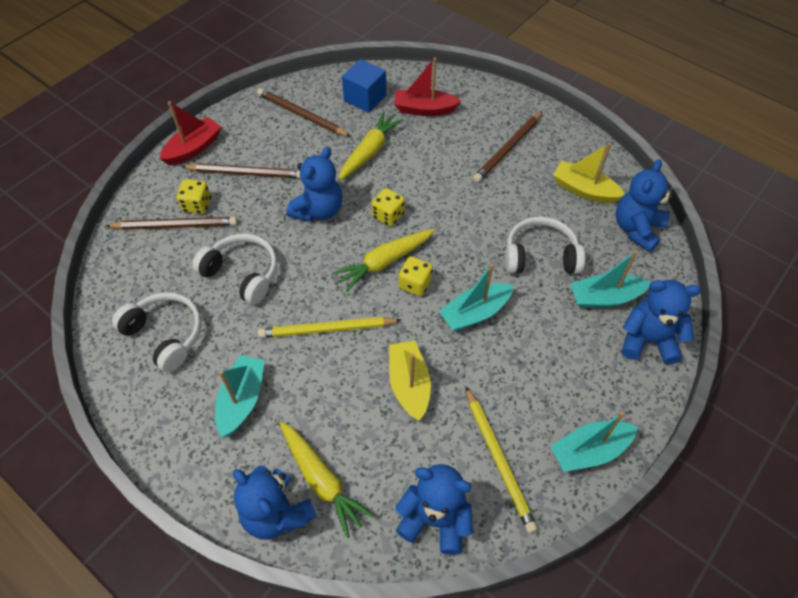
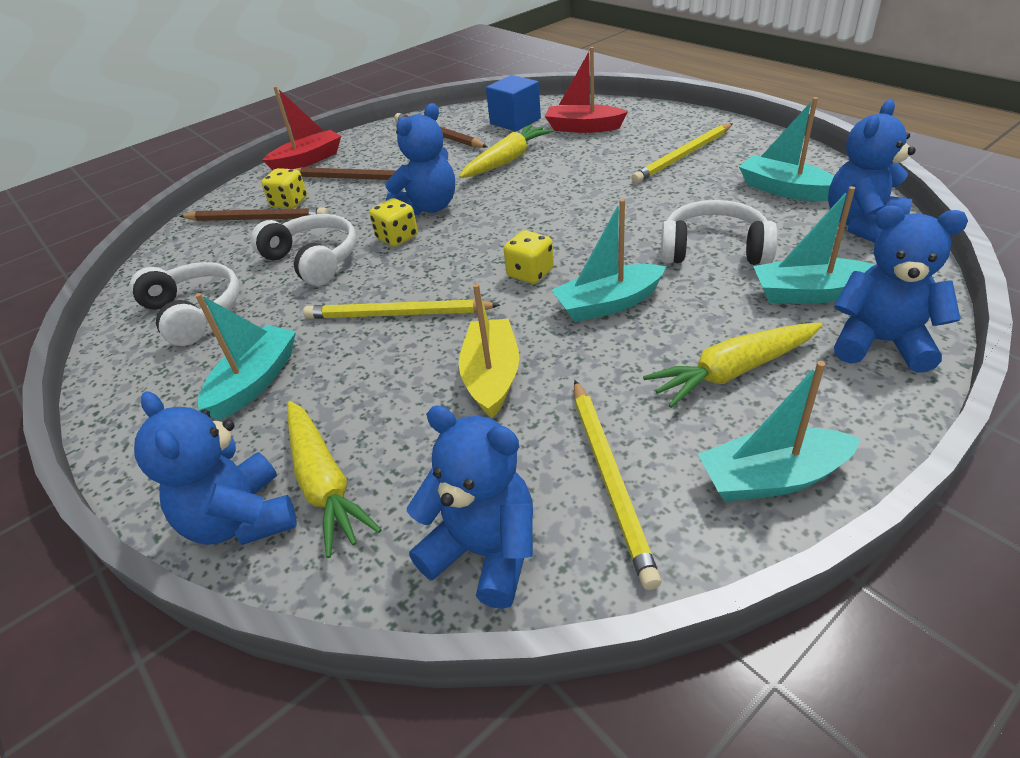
camera: 15 degrees right, 15 degrees down
(384, 262) = (495, 253): yellow carrot -> yellow carrot (733, 372)
(388, 216) = (513, 212): yellow dice -> yellow dice (397, 238)
(508, 149) = (683, 156): brown pencil -> yellow pencil
(584, 190) = (784, 190): yellow boat -> turquoise boat

